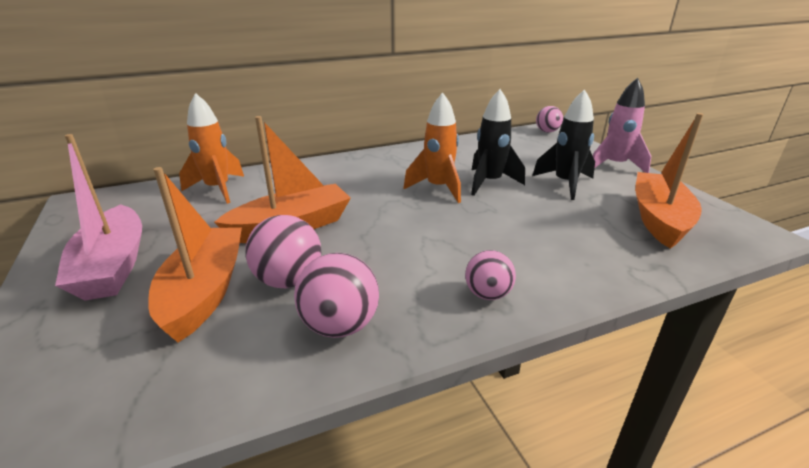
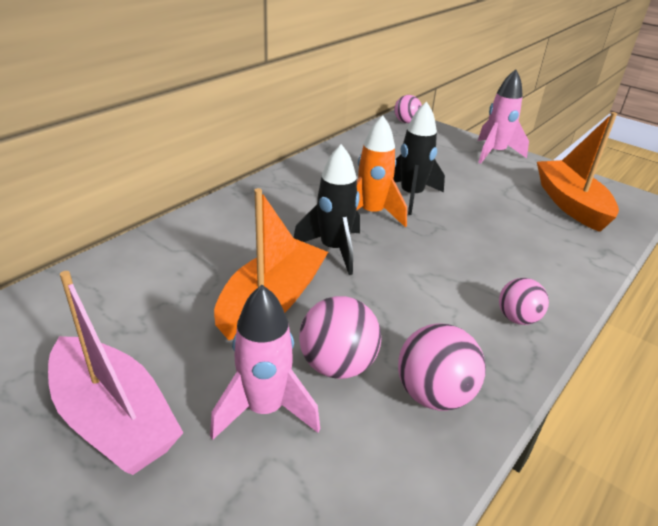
camera: 30 degrees left, 5 degrees up
(205, 291) = (265, 409): orange boat -> pink rocket
(218, 189) = (126, 275): orange rocket -> none
(565, 184) = (474, 183): black rocket -> black rocket (333, 249)

